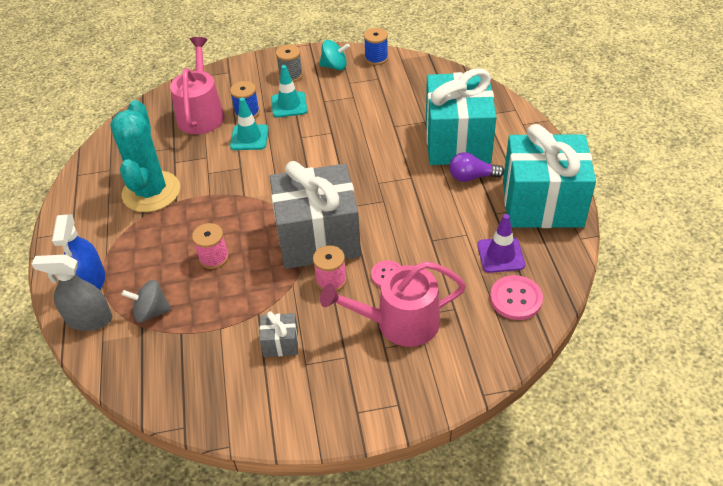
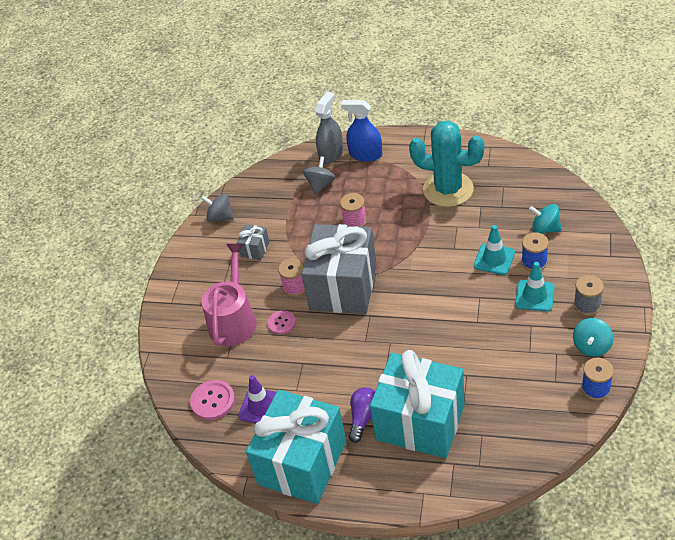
camera: 115 degrees right, 0 degrees up
(201, 113) = (545, 229): pink watering can -> turquoise spinning top
(229, 408) = (220, 217): none -> grey spinning top

